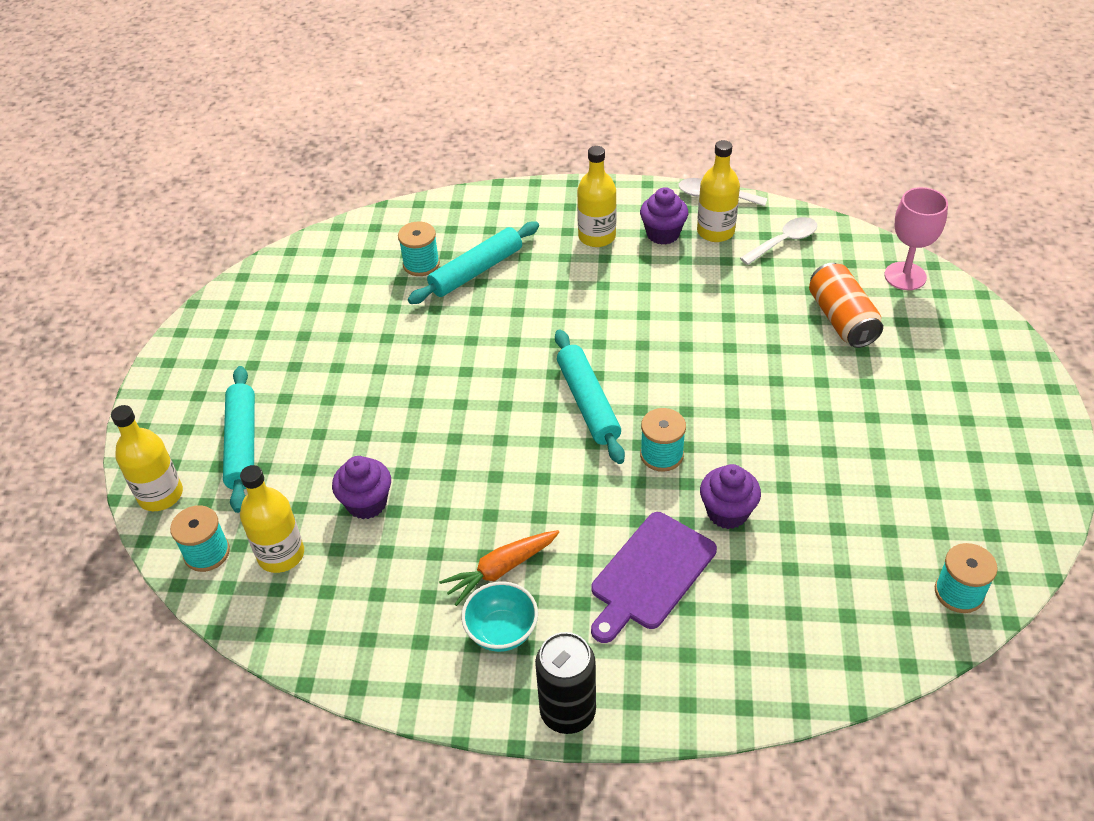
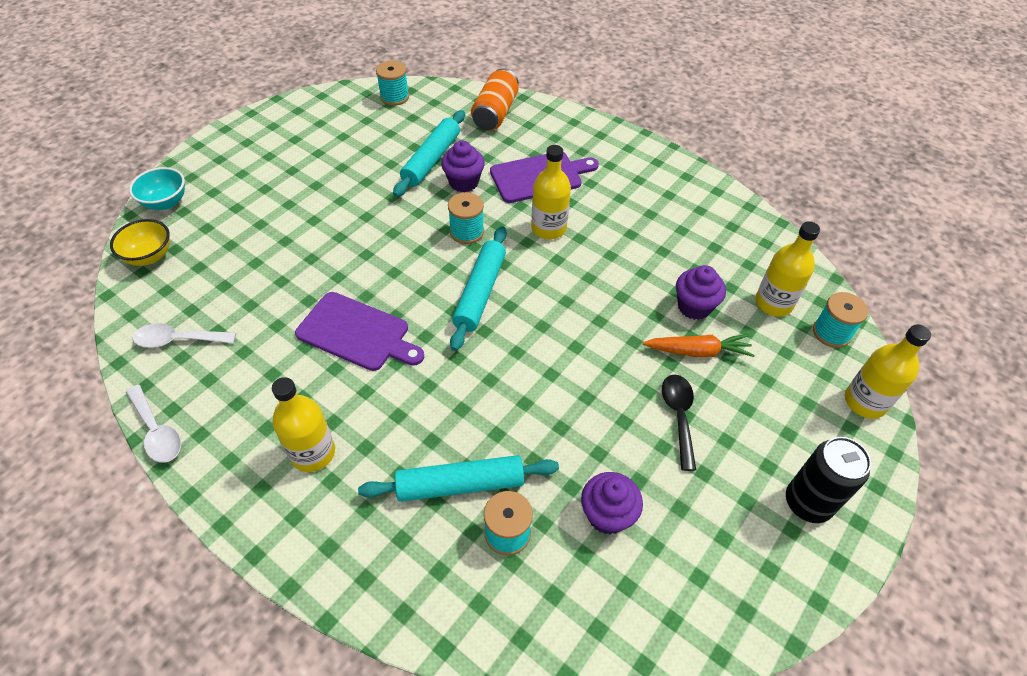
camera: 150 degrees left, 5 degrees up
(242, 444) = (780, 412): turquoise rolling pin -> turquoise rolling pin (431, 160)
(334, 395) = (679, 416): none -> black spoon
(501, 569) = (626, 221): orange carrot -> orange carrot (697, 351)
(502, 632) = (648, 192): turquoise bowl -> turquoise bowl (165, 202)
(568, 712) = (637, 145): black can -> black can (807, 503)
(657, 316) = (357, 333): none -> purple cutting board
(663, 234) = (255, 415): purple cupcake -> purple cupcake (607, 515)
(715, 231) = (212, 387): yellow bottle -> yellow bottle (548, 228)
(841, 319) = (239, 251): orange can -> orange can (495, 113)
(905, 276) = (149, 256): pink goblet -> yellow bowl

